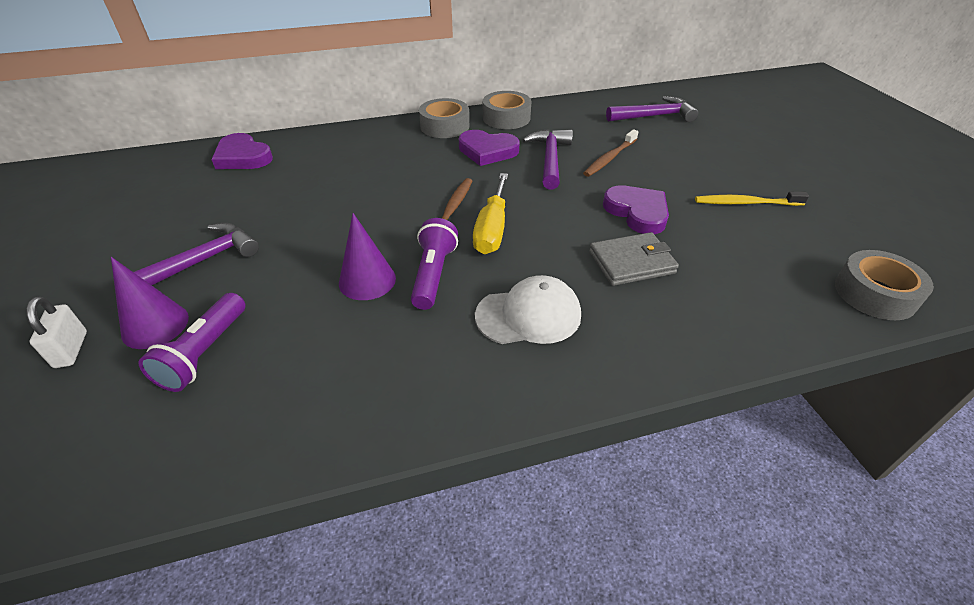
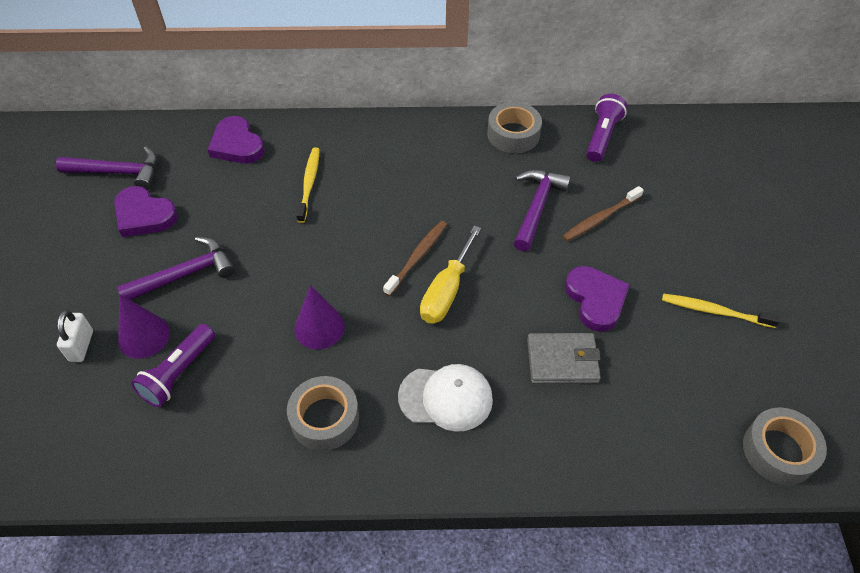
camera: 15 degrees right, 10 degrees up
(325, 173) = (309, 183): none -> yellow toothbrush
(433, 274) = (377, 333): purple flashlight -> purple flashlight (602, 136)
(444, 126) = (444, 136): grey tape -> grey tape (325, 418)
(487, 151) = (476, 182): purple heart -> purple heart (144, 215)
(654, 116) = (679, 162): purple hammer -> purple hammer (118, 172)

